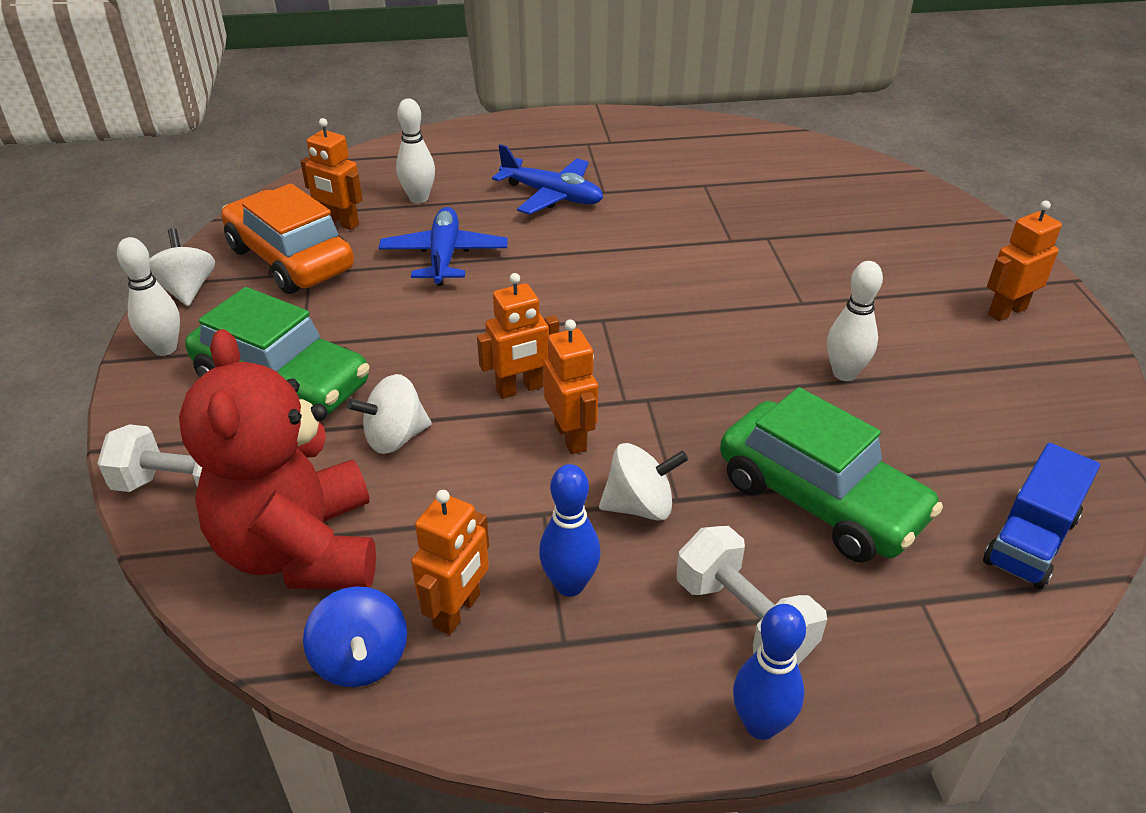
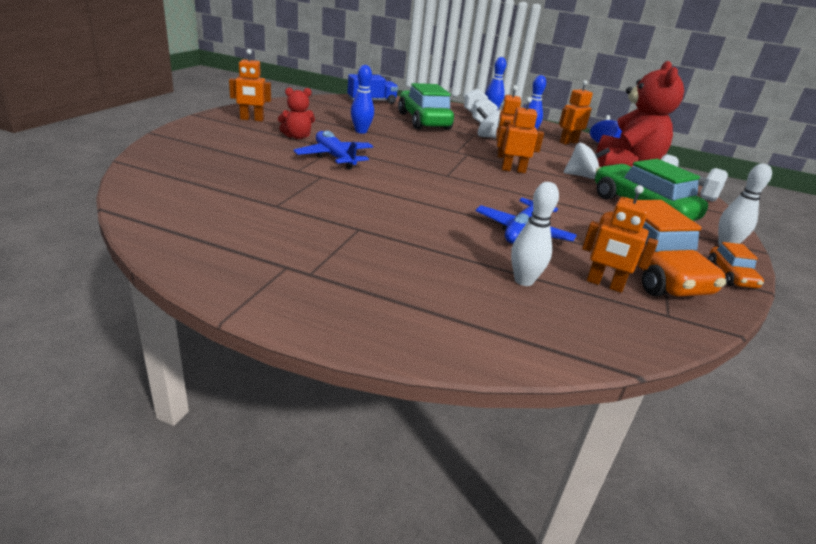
camera: 155 degrees left, 10 degrees down
(187, 290) = (730, 276): white spinning top -> orange car
(340, 223) = (604, 284): orange robot -> orange robot turned 150 degrees clockwise
(552, 195) = (404, 240): blue plane -> blue plane (334, 157)
(844, 373) = (361, 131): white bowling pin -> blue bowling pin
(882, 302) = (297, 137): none -> red teddy bear

